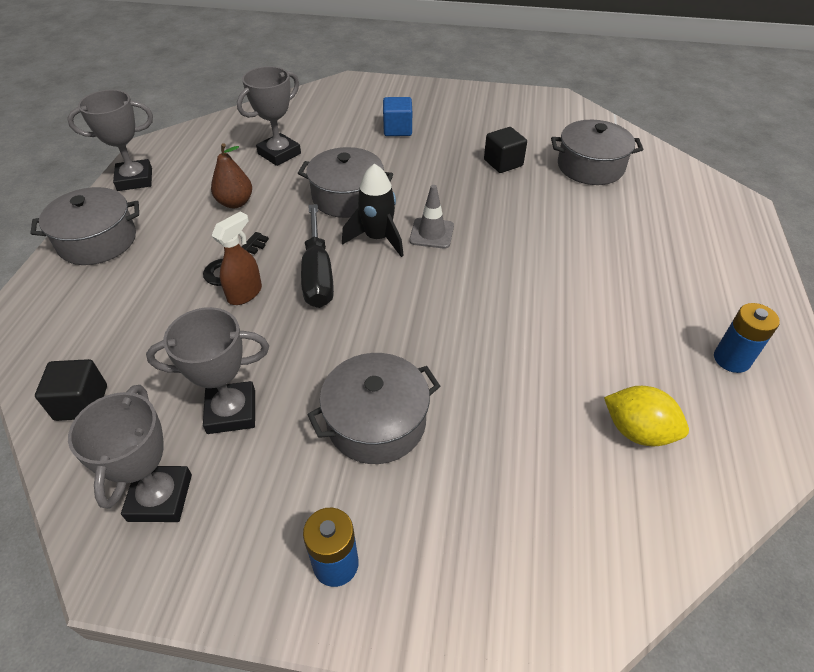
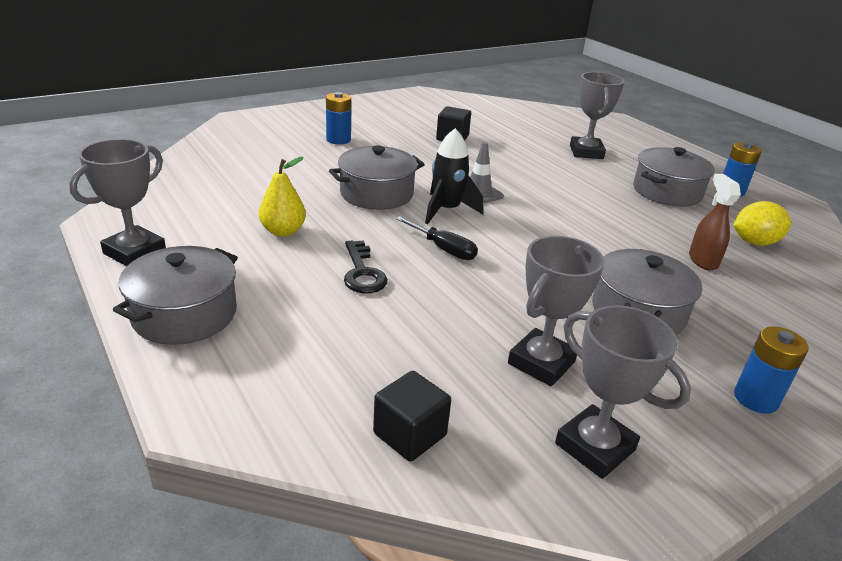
camera: 45 degrees left, 15 degrees down
(235, 203) = (283, 231): brown pear -> yellow pear
(245, 293) = (409, 286): brown spray bottle -> brown spray bottle (702, 260)
(279, 154) = (261, 185): grey trophy -> grey trophy (586, 152)
(318, 273) = (443, 249): black screwdriver -> black screwdriver, size x0.65
(397, 129) = (338, 140): blue cube -> blue battery
(590, 167) = (509, 124): grey pot -> grey pot (667, 192)

